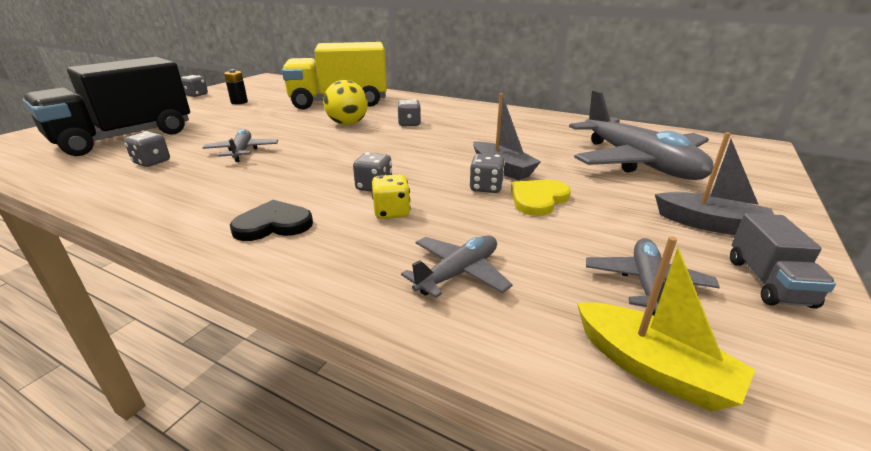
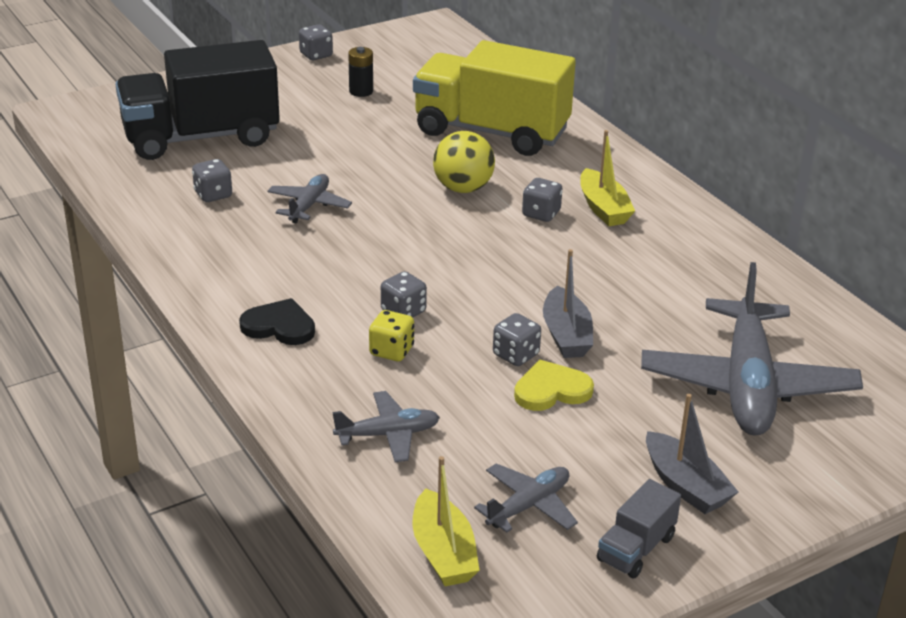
camera: 30 degrees right, 5 degrees up
(441, 115) = (603, 208): none -> yellow boat

